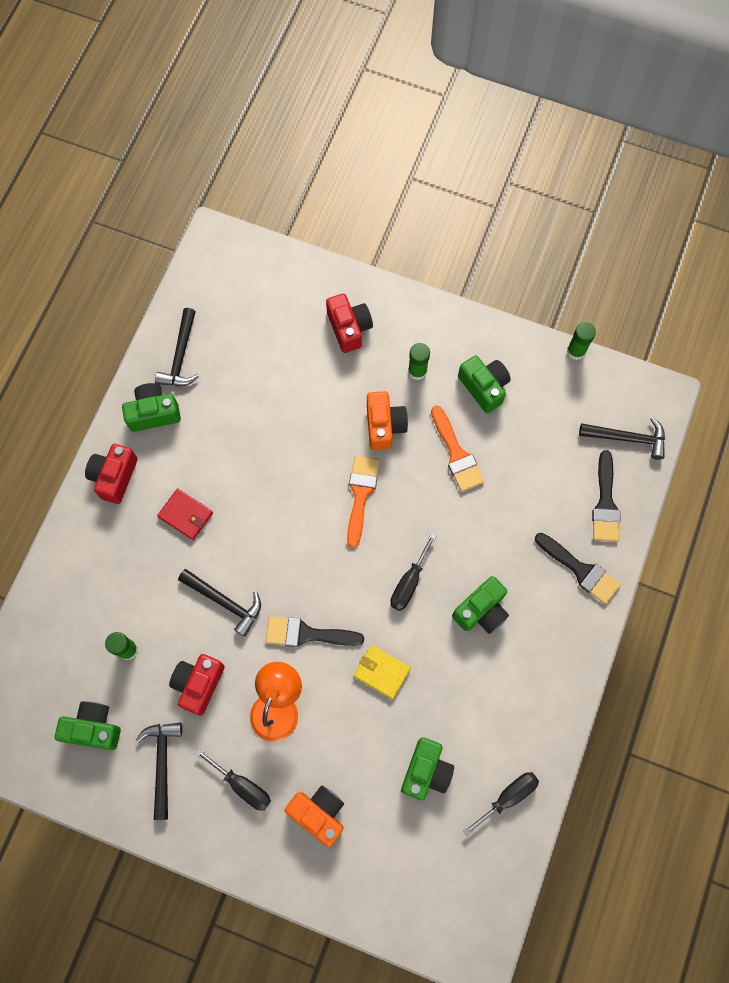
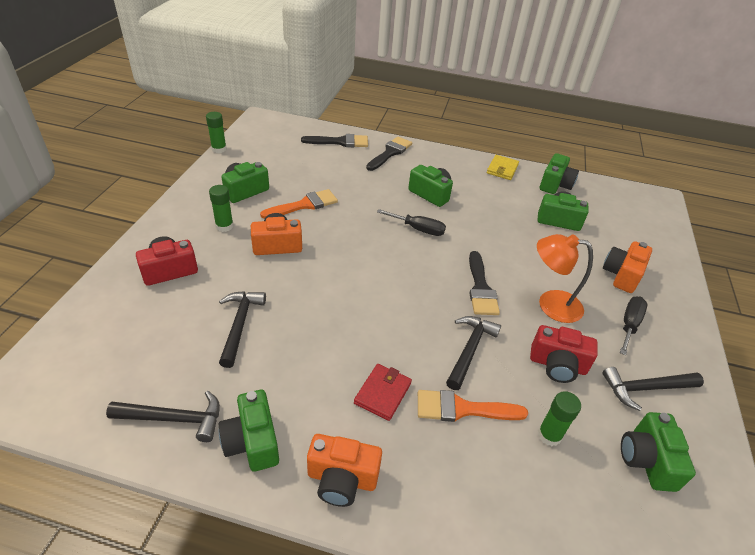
camera: 100 degrees left, 30 degrees down
(114, 477) = (342, 479): red camera -> orange camera
(361, 494) = (345, 258): orange brush -> orange brush (462, 409)
(382, 672) = (496, 243): yellow wallet -> yellow wallet (502, 169)
(508, 797) = (555, 185): black screwdriver -> green camera
(627, 438) = (291, 132): black hammer -> black hammer (240, 325)

